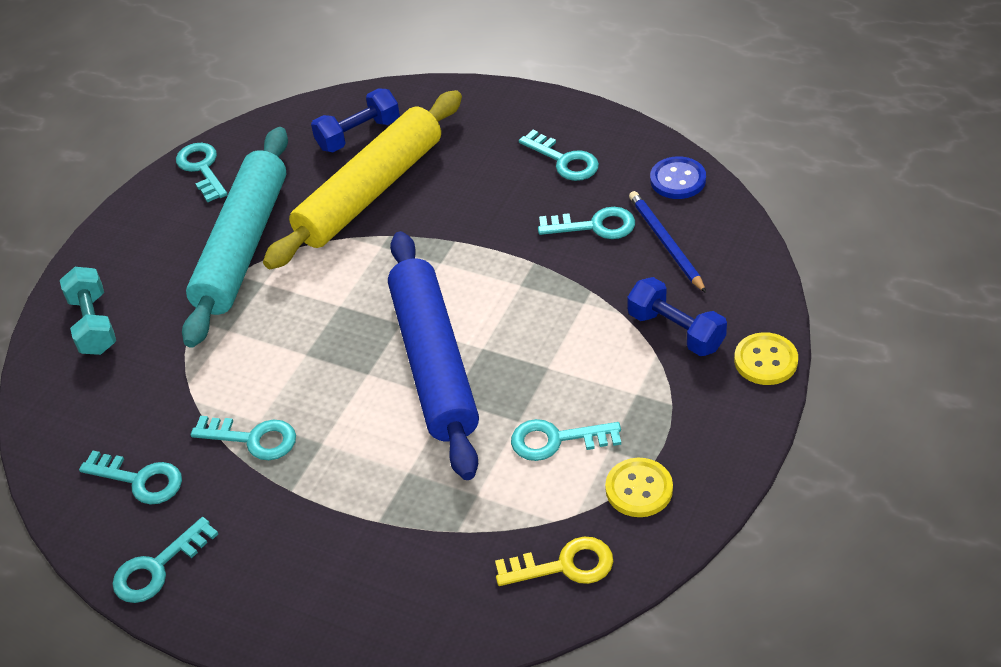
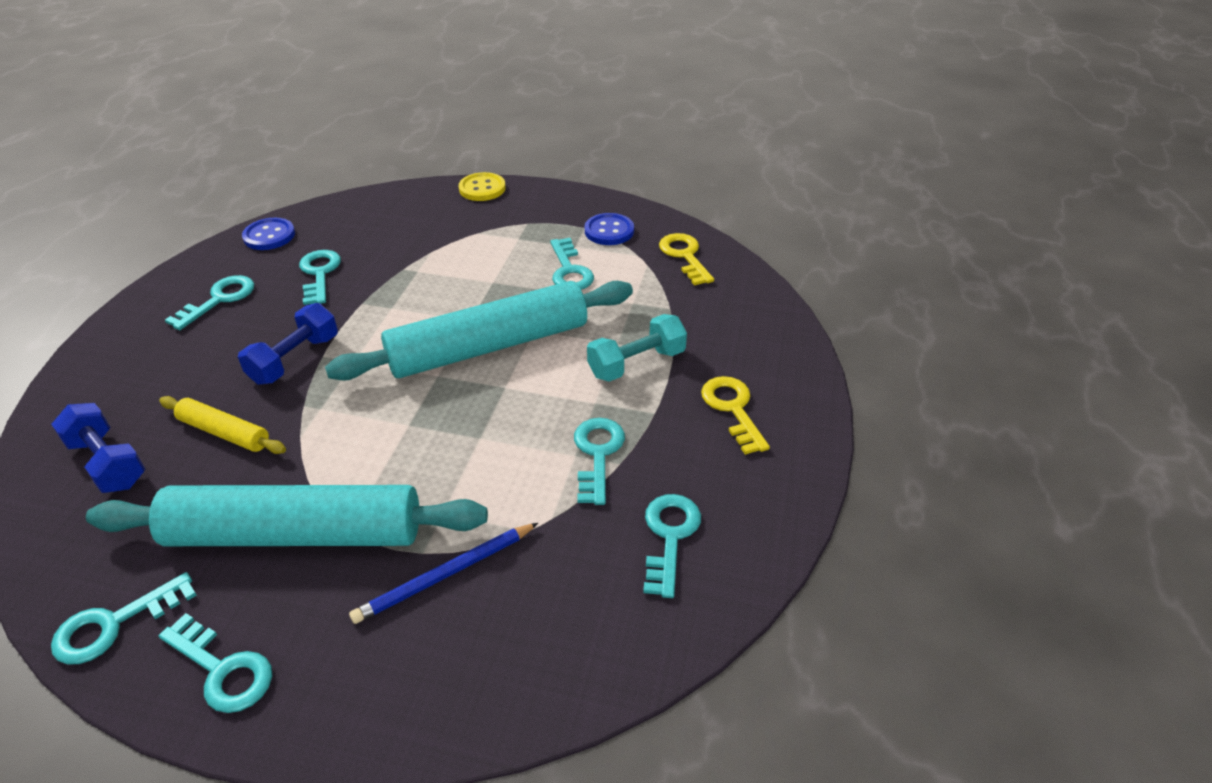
camera: 105 degrees left, 5 degrees down
(93, 324) = (426, 668): turquoise dumbbell -> turquoise dumbbell (636, 363)
(158, 567) = (770, 490): turquoise key -> turquoise key (222, 669)
(272, 560) = (732, 409): none -> yellow key
(371, 192) = (224, 432): yellow rolling pin -> yellow rolling pin, size x0.47
(433, 363) = (489, 347): blue rolling pin -> turquoise rolling pin
(639, 489) = (609, 231): yellow button -> blue button
(666, 243) = (350, 236): blue pencil -> blue pencil (446, 575)
(676, 331) = (451, 226): blue dumbbell -> blue dumbbell (295, 359)

